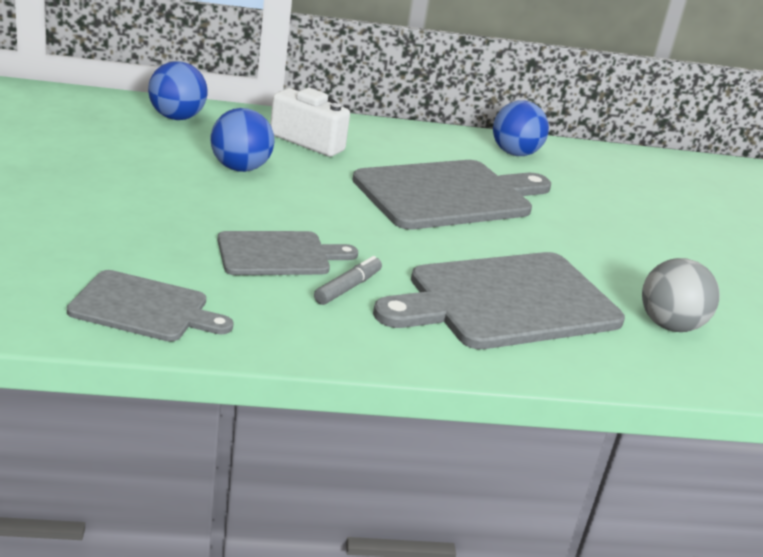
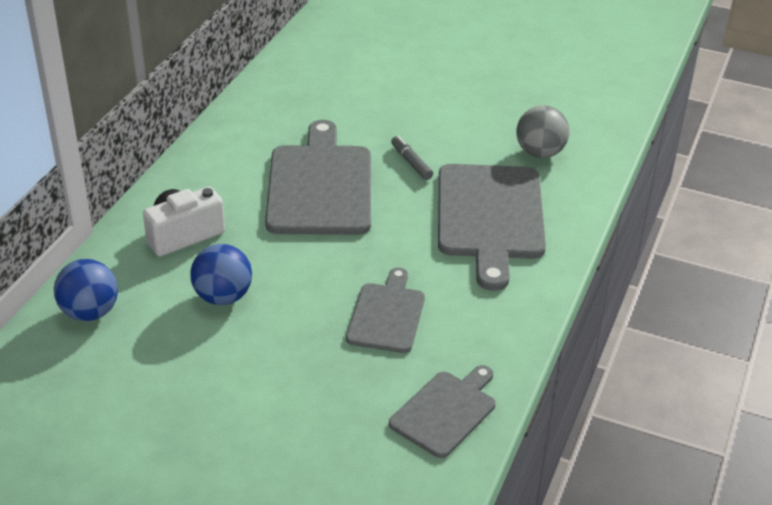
camera: 60 degrees left, 10 degrees up
(348, 287) = (448, 291): grey marker -> grey marker (411, 162)
(514, 153) = (258, 119): blue ball -> none

